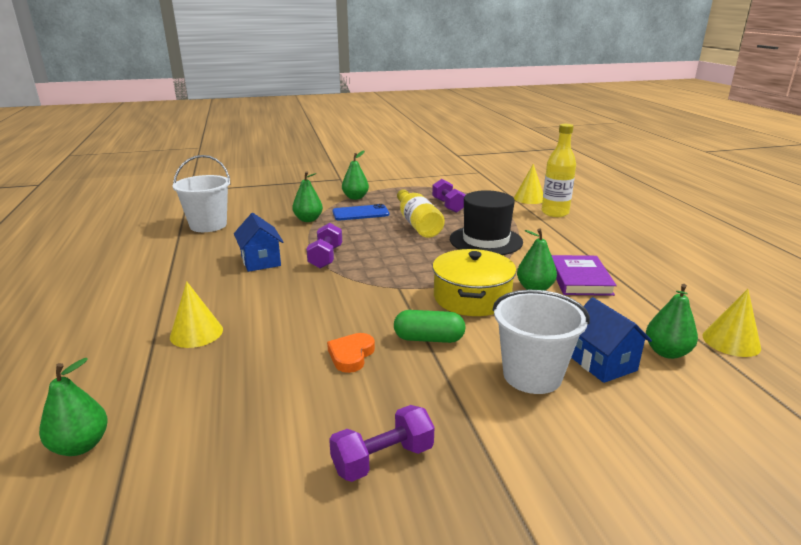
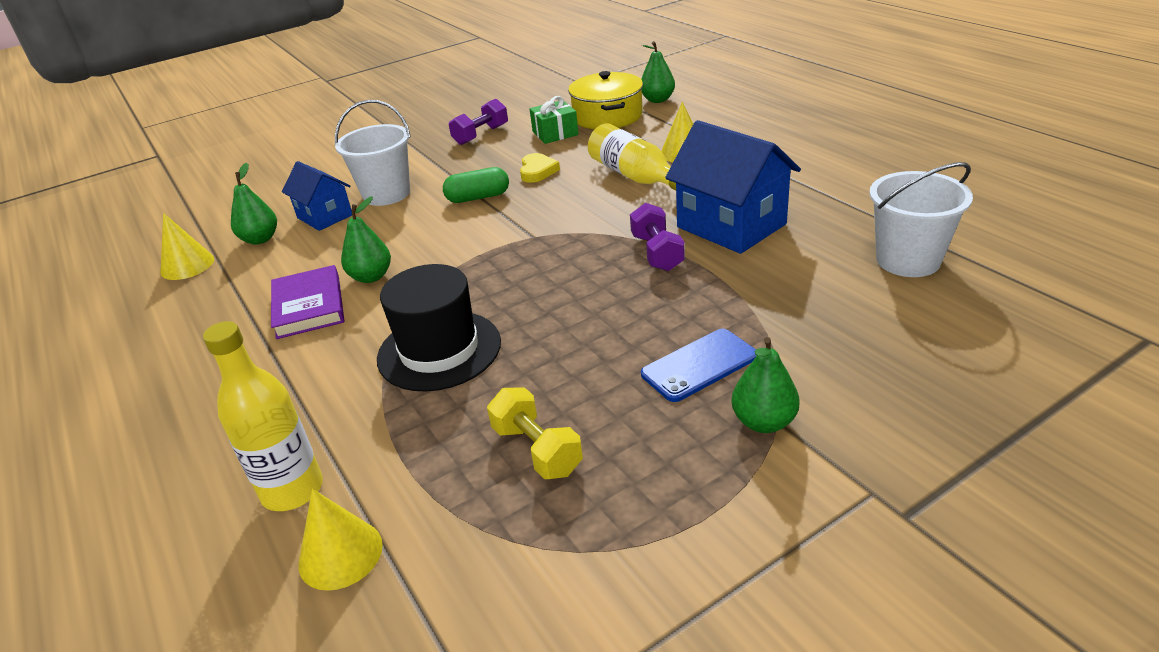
camera: 165 degrees right, 10 degrees up
(261, 261) = (731, 226): blue house -> blue house, size x1.66
(282, 419) = (555, 133): none -> green gift
(308, 219) = (772, 319): green pear -> none
(351, 355) = (537, 171): orange heart -> yellow heart
(417, 224) = (571, 363): yellow bottle -> yellow bottle (635, 176)
(448, 206) = (537, 450): purple dumbbell -> yellow dumbbell
(472, 297) = (445, 246): yellow pot -> yellow pot (607, 116)

